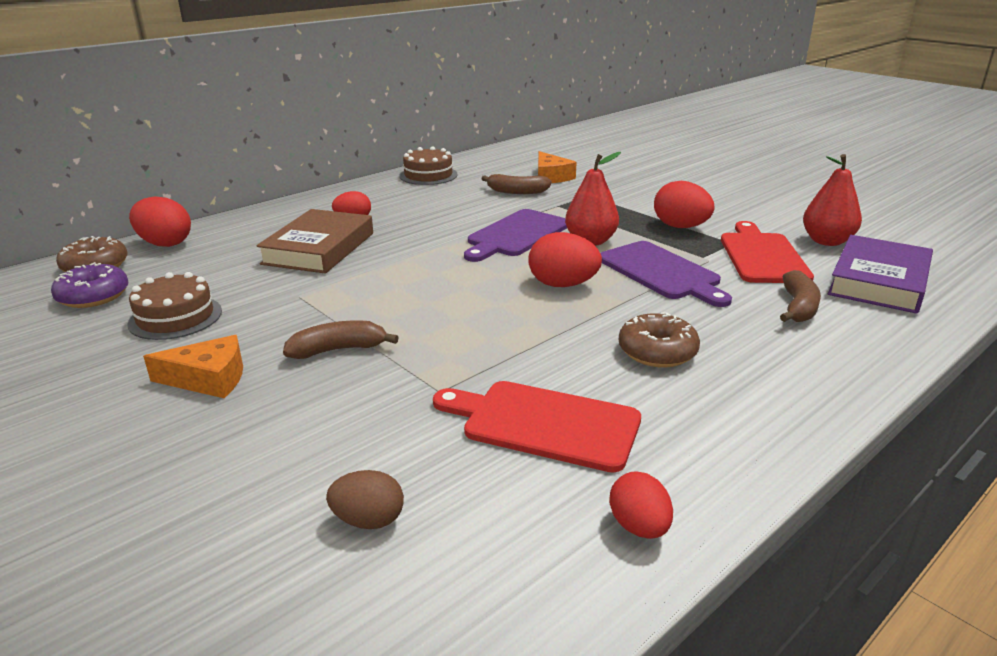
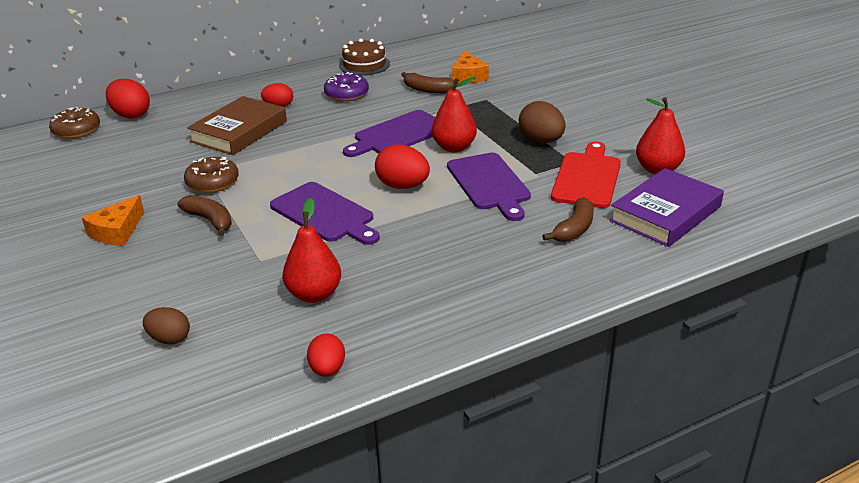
camera: 15 degrees right, 5 degrees up
(93, 296) = (67, 156): purple donut -> purple donut (346, 94)
(175, 317) = (114, 180): brown cake -> none
(208, 379) = (117, 231): orange cheese -> orange cheese turned 105 degrees clockwise
(338, 350) = (210, 220): brown banana -> brown banana turned 45 degrees clockwise
(488, 325) = (324, 214): none -> purple cutting board
(544, 424) = (314, 294): red cutting board -> red pear
(657, 352) = (432, 252): brown donut -> brown donut (212, 183)
(680, 227) = (541, 141): red egg -> brown egg

